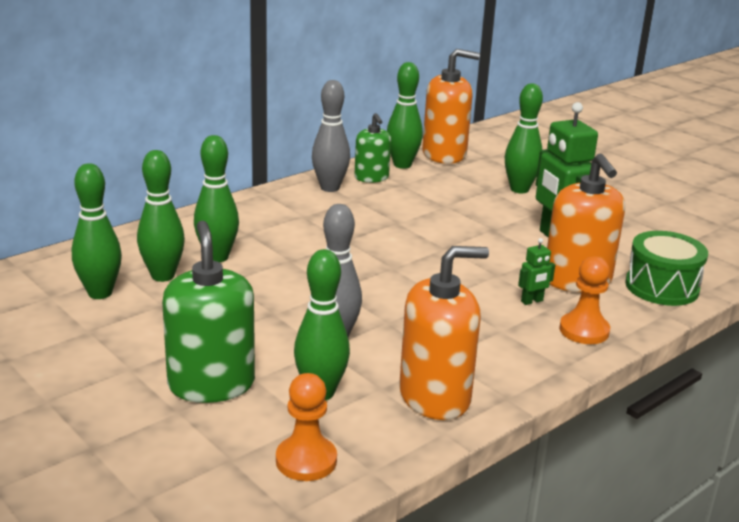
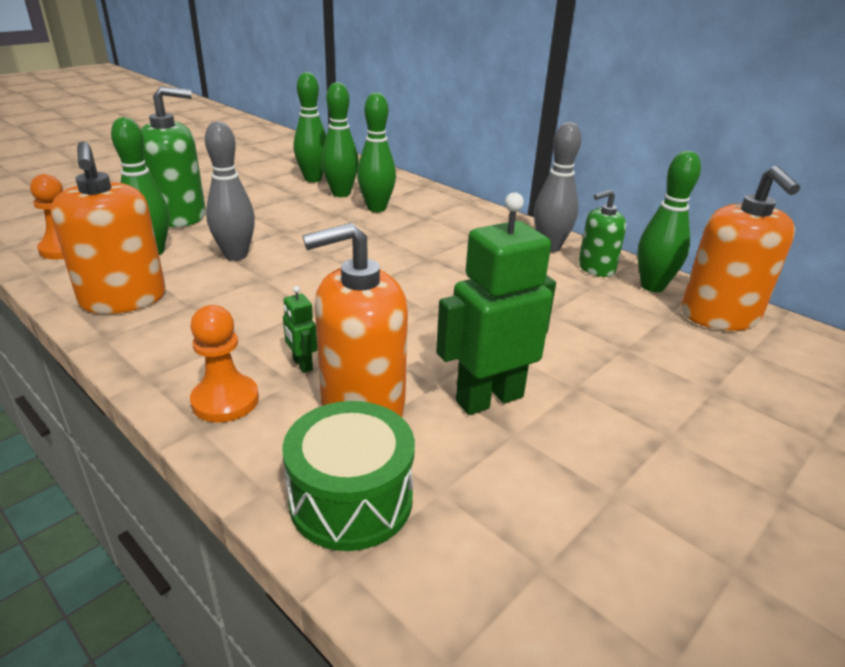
camera: 85 degrees right, 5 degrees up
(519, 189) = (647, 374): green bowling pin -> none

